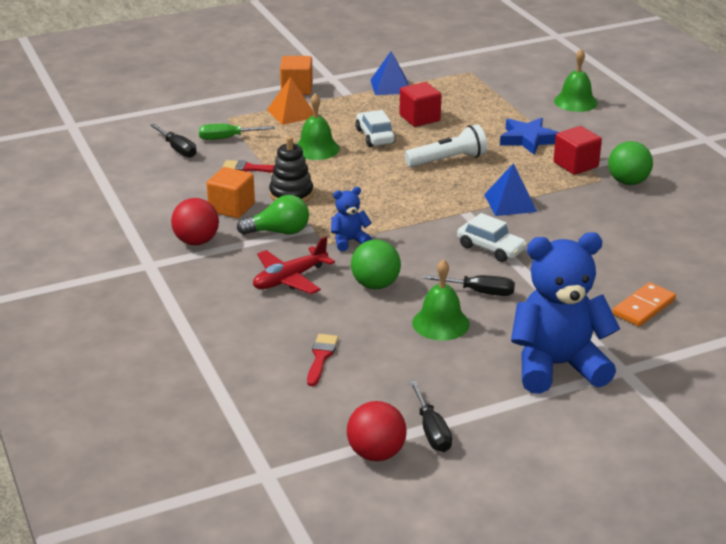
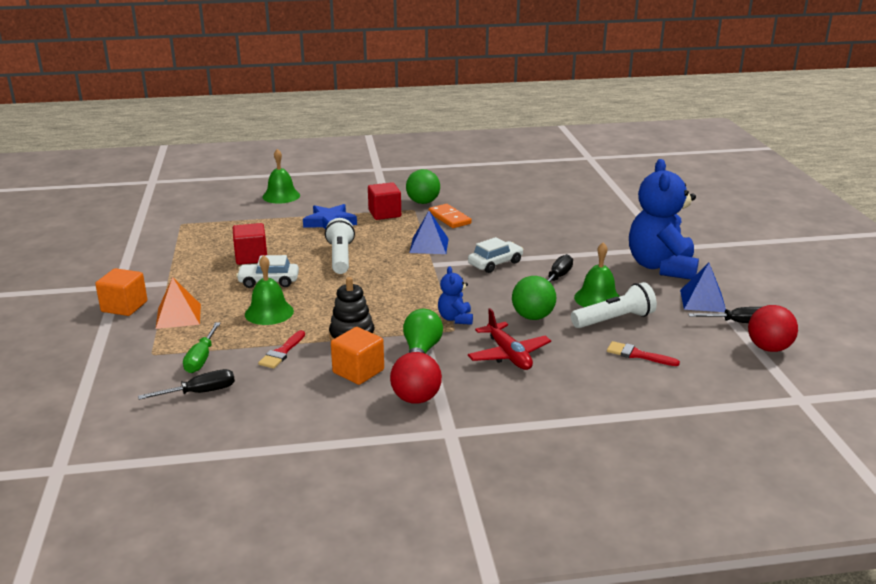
camera: 75 degrees left, 5 degrees down
(390, 86) = (172, 260): blue pyramid -> blue pyramid (702, 301)
(394, 337) = (614, 320): none -> white flashlight
(643, 307) = (594, 228): orange domino -> orange domino (449, 218)

